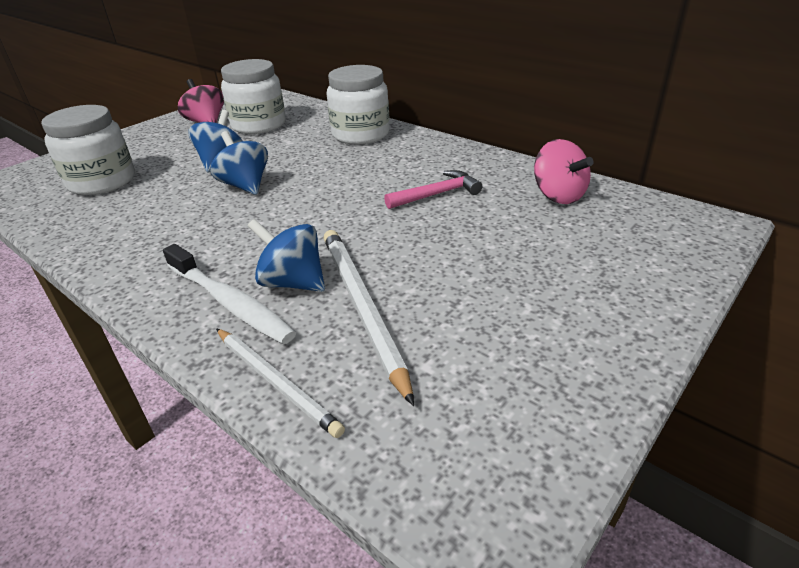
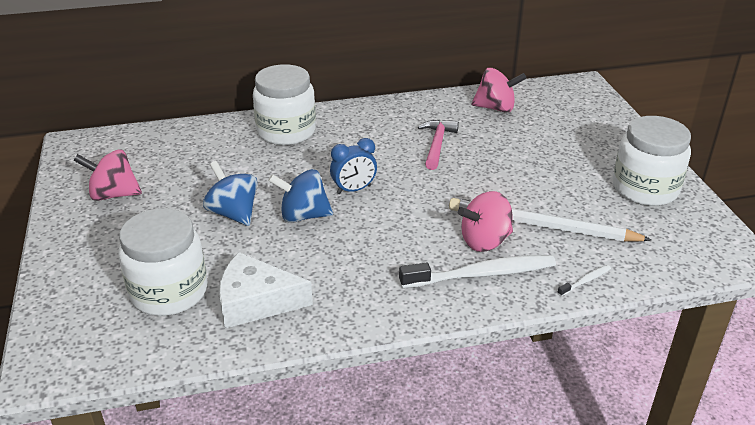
camera: 55 degrees left, 0 degrees up
(109, 214) = (256, 301): none -> white cheese
(258, 125) = (175, 169): white jar -> white jar (645, 189)
(275, 381) = (585, 281): white pencil -> white toothbrush
(293, 282) = (485, 241): blue spinning top -> pink spinning top
(308, 189) = (354, 190): none -> blue clock

